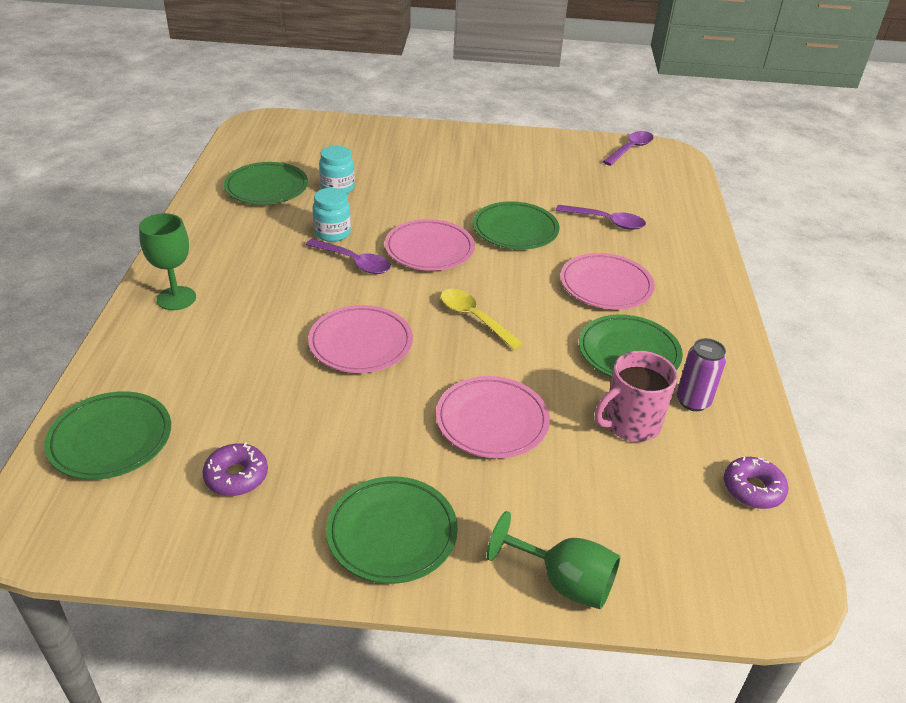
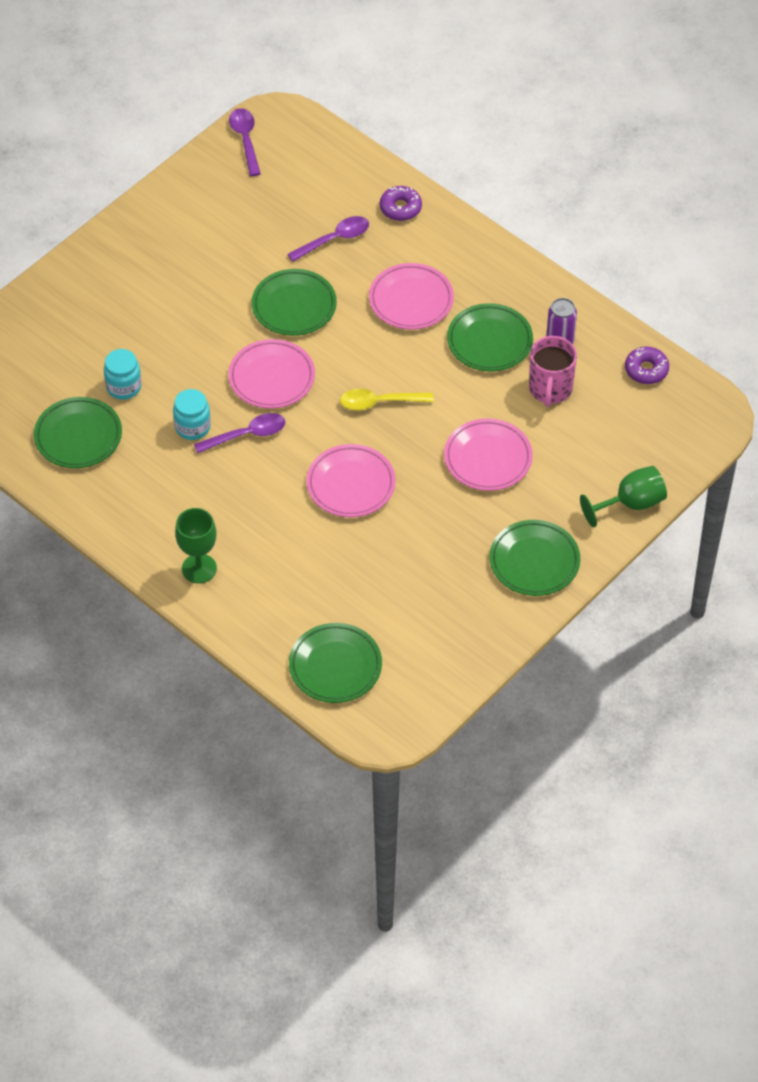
camera: 50 degrees left, 15 degrees up
(236, 476) = (425, 614): purple donut -> purple donut (400, 208)

